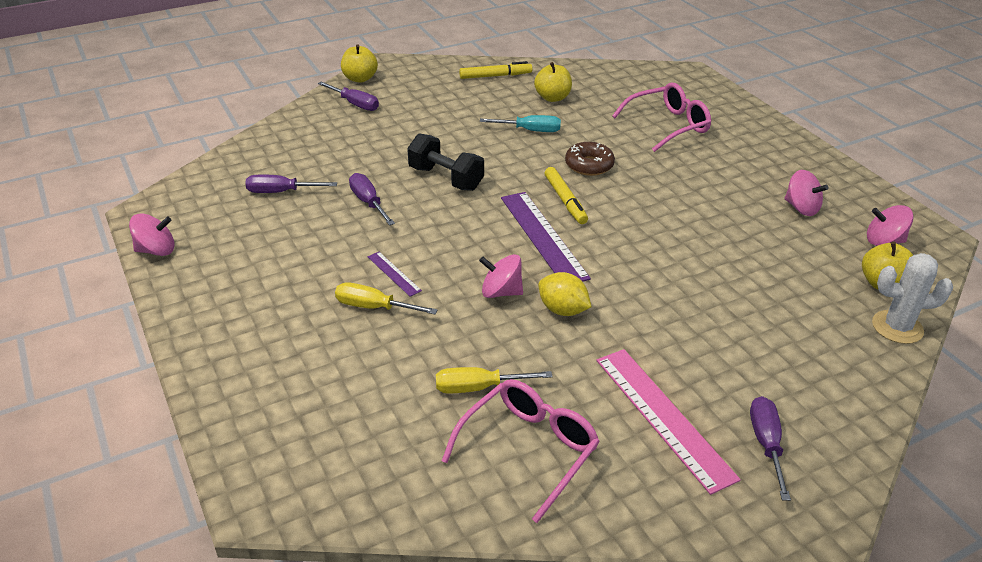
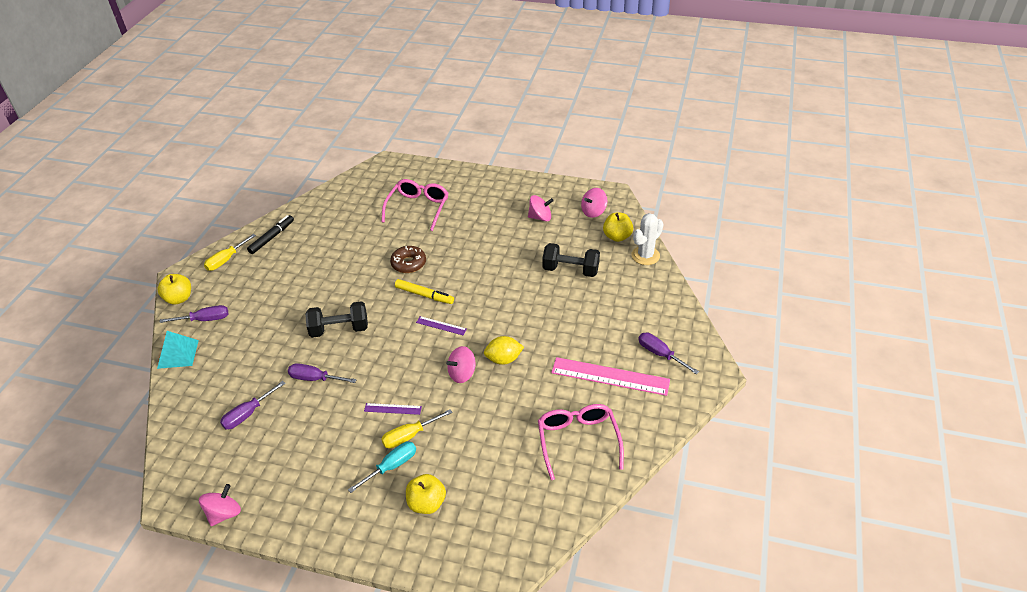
camera: 45 degrees left, 5 degrees up
(301, 116) = (178, 354): none -> turquoise pyramid
(479, 387) = (519, 431): yellow screwdriver -> yellow screwdriver (226, 260)
(495, 76) = (271, 237): yellow marker -> black marker
(530, 130) = (345, 263): turquoise screwdriver -> turquoise screwdriver (391, 467)
(543, 237) = (441, 326): purple ruler -> purple ruler, size x0.48
(552, 98) = (329, 231): yellow apple -> yellow apple (427, 503)
(767, 279) = (570, 270): none -> black dumbbell

